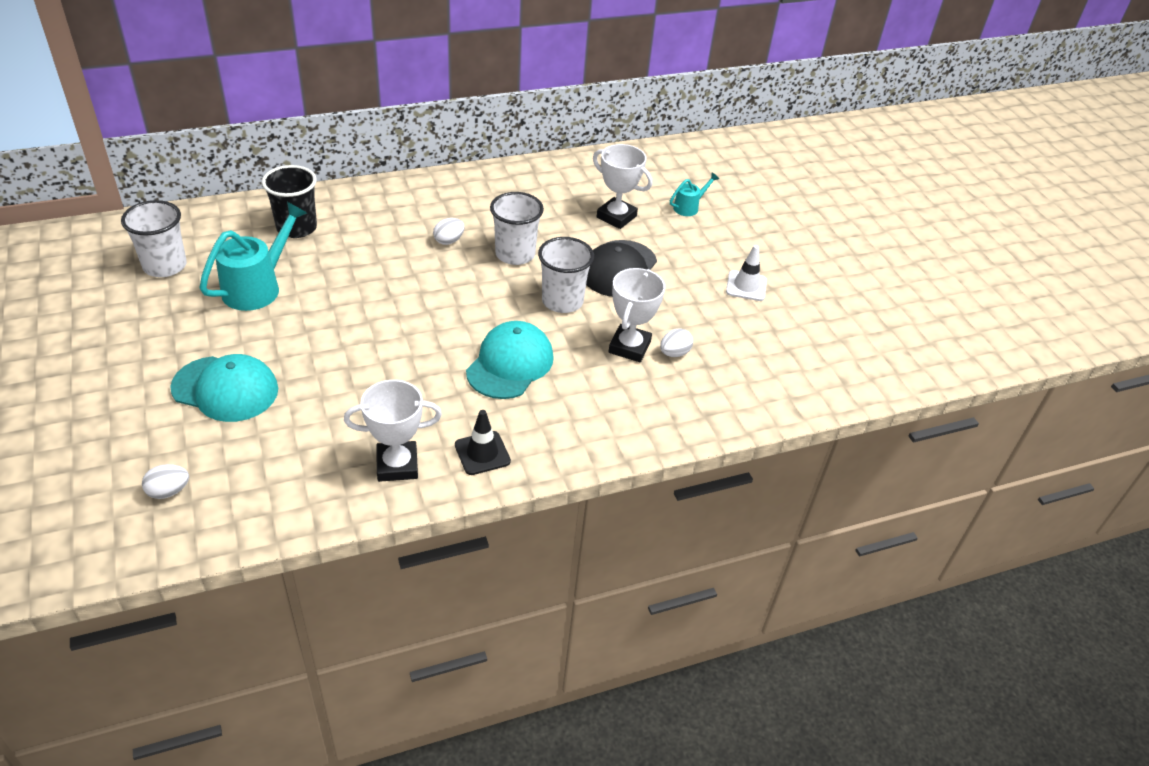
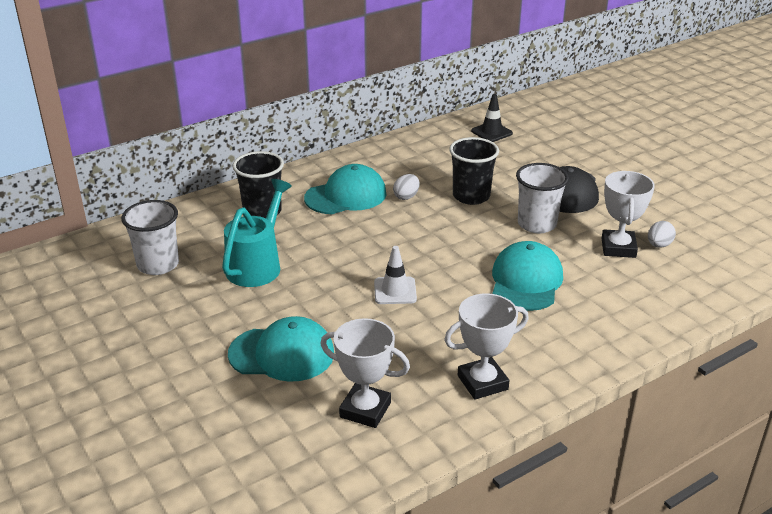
camera: 10 degrees left, 10 degrees down
(168, 491) = (284, 451): white egg -> none
(389, 227) = (346, 196): none -> turquoise cap
(482, 453) = (551, 356): black traffic cone -> black traffic cone (491, 132)
(515, 254) = (471, 196): white cup -> black cup
(616, 217) = (537, 152): white trophy -> white trophy (365, 410)
(689, 207) = (592, 135): turquoise watering can -> none
(746, 286) = (681, 184): white traffic cone -> white traffic cone (395, 291)

